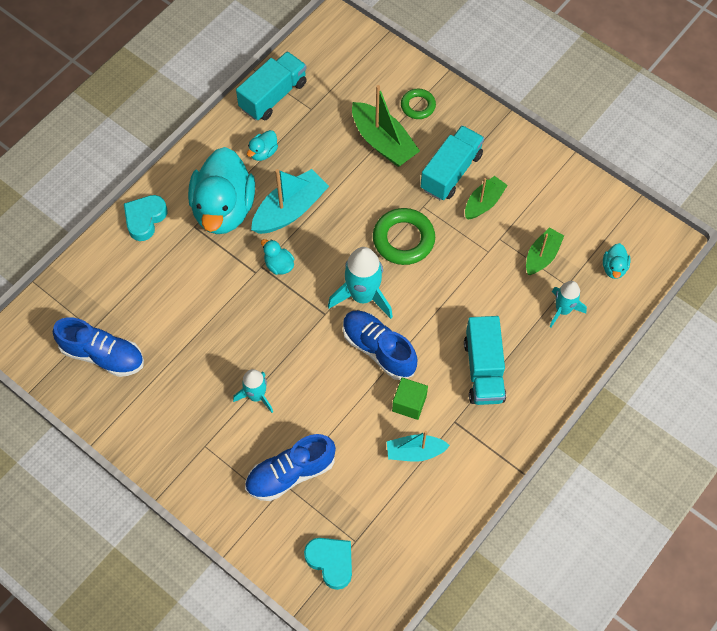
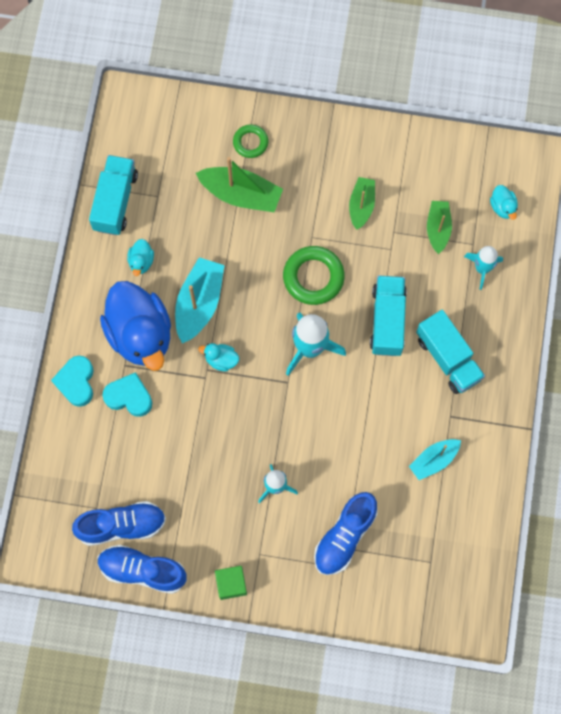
camera: 30 degrees left, 10 degrees up
(224, 209) = (140, 334): turquoise duck -> blue duck
(331, 562) = (421, 590): turquoise heart -> turquoise heart (129, 397)
(378, 349) = (351, 388): blue shoe -> blue shoe (142, 570)
(409, 403) = (404, 421): green cube -> green cube (231, 584)
(451, 172) = (317, 191): turquoise truck -> turquoise truck (387, 321)

